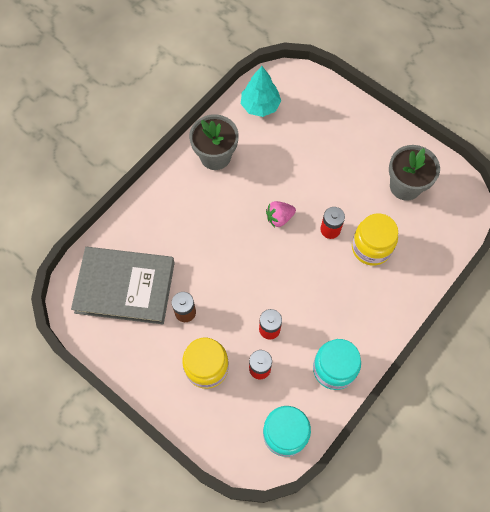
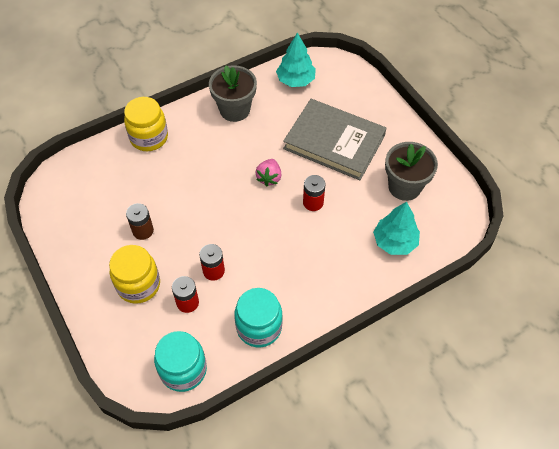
camera: 20 degrees right, 10 degrees down
(125, 287) = (100, 192): grey book -> grey book (334, 142)
(279, 218) = (269, 178): pink strawberry -> pink strawberry turned 75 degrees counterclockwise
(371, 248) = (346, 230): yellow jar -> yellow jar (149, 137)
(418, 244) = (395, 242): none -> turquoise tree

